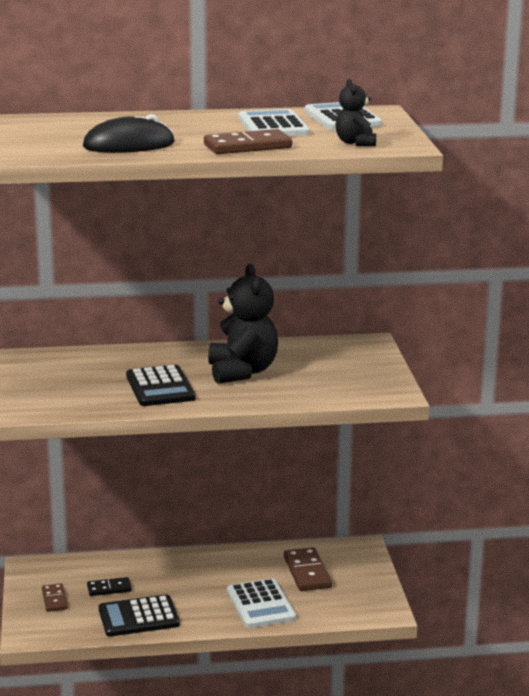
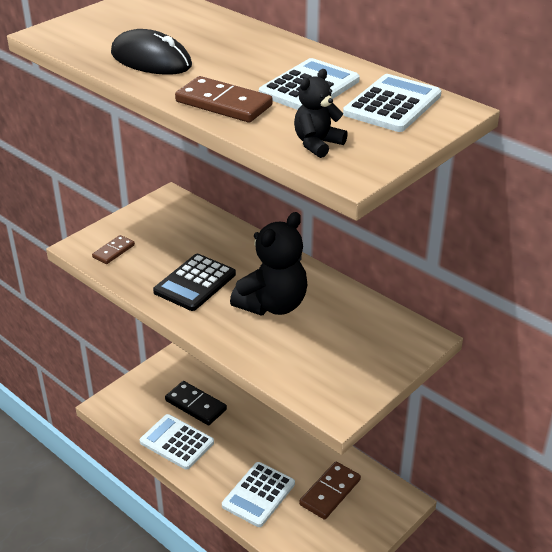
camera: 50 degrees right, 15 degrees up
(54, 599) = (156, 389): brown domino -> brown domino (113, 251)
(109, 589) = (195, 405): black domino -> black domino, size x1.64
(138, 617) = (176, 442): black calculator -> white calculator

